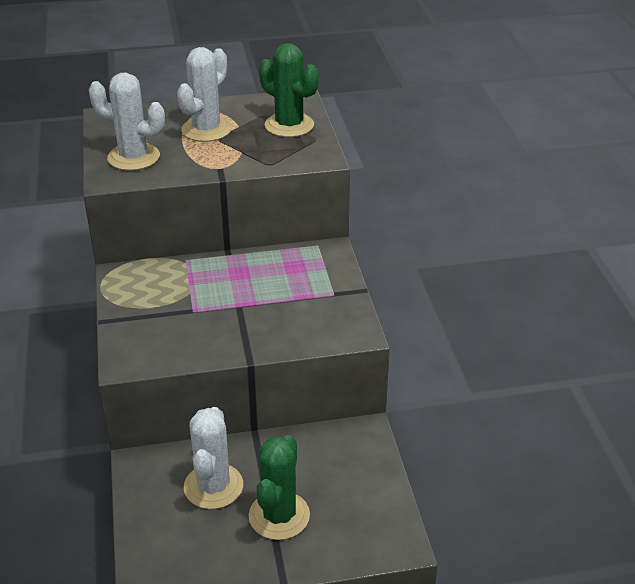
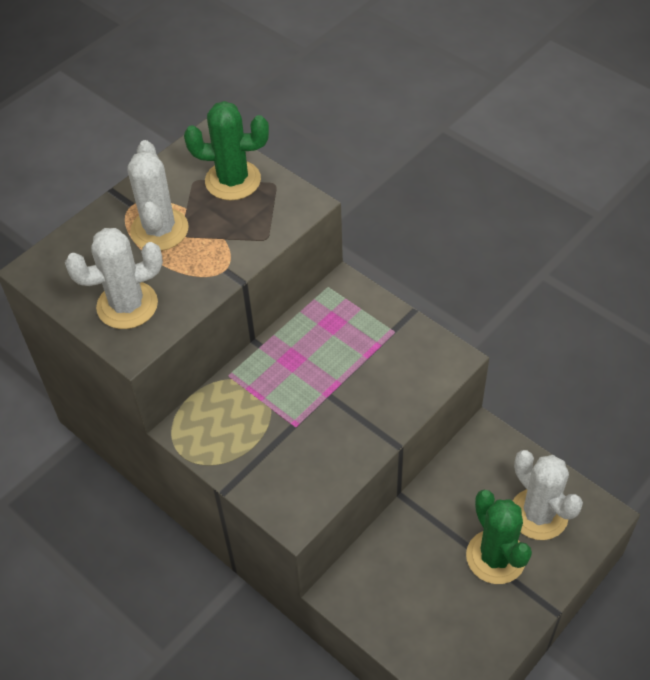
camera: 35 degrees left, 15 degrees up
(213, 486) = (421, 569): white cactus -> white cactus (538, 514)

